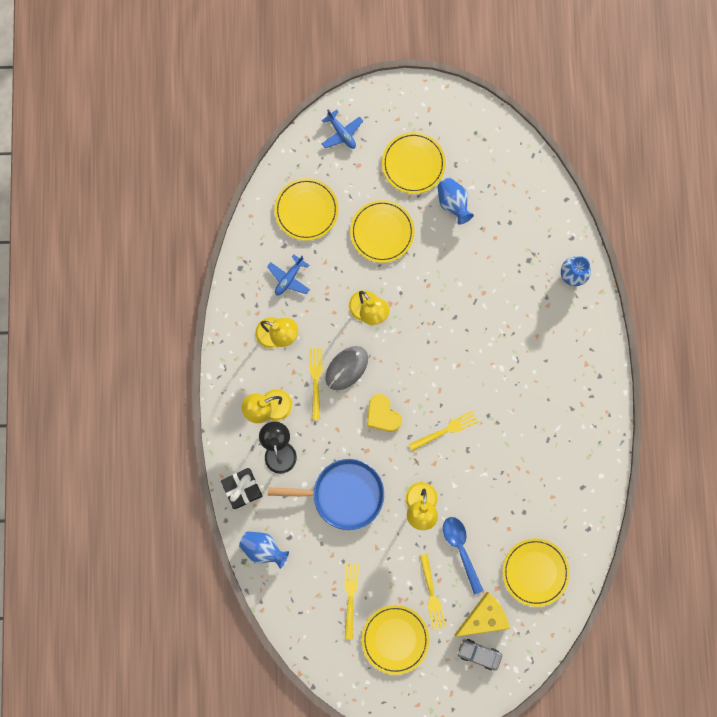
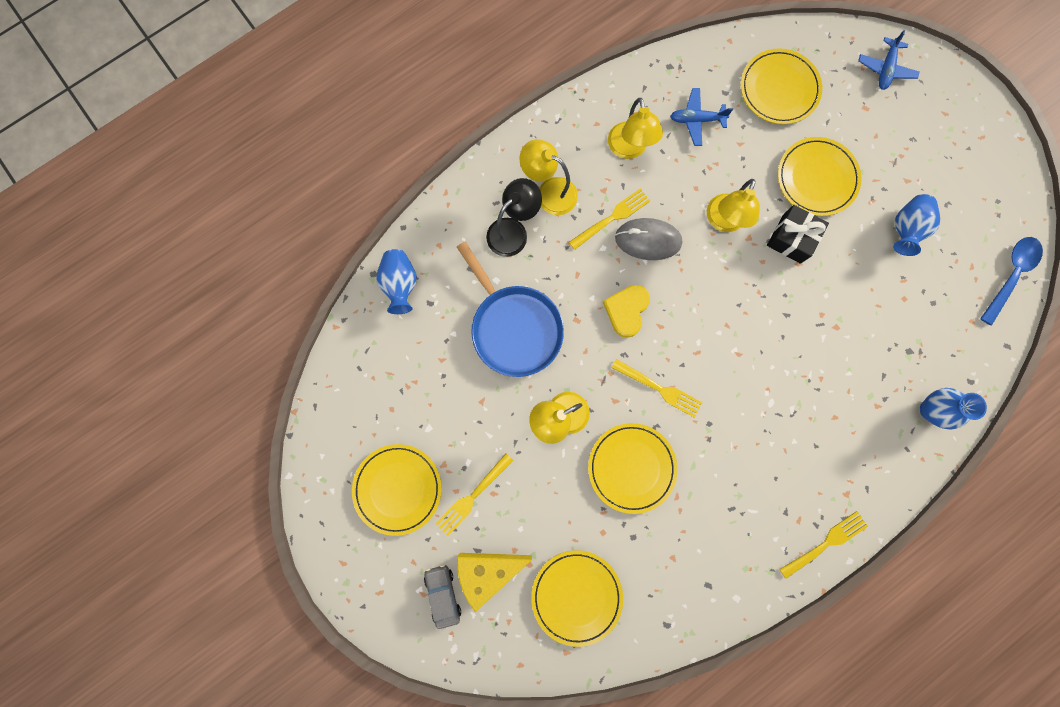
camera: 55 degrees right, 0 degrees up
(242, 488) = (447, 222): black gift -> black gift (792, 238)
(350, 597) = (410, 409): yellow fork -> yellow fork (825, 543)
(413, 164) = (912, 161): yellow plate -> yellow plate (631, 467)
(461, 549) = (543, 494): blue spoon -> blue spoon (1010, 275)
(484, 617) = (487, 571): yellow cheese -> yellow cheese turned 135 degrees clockwise

